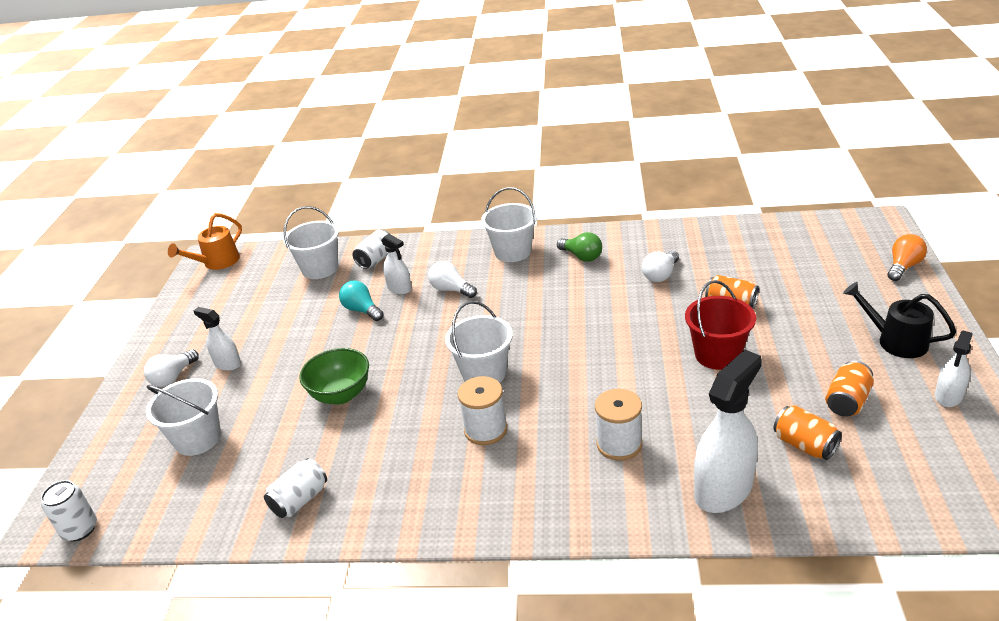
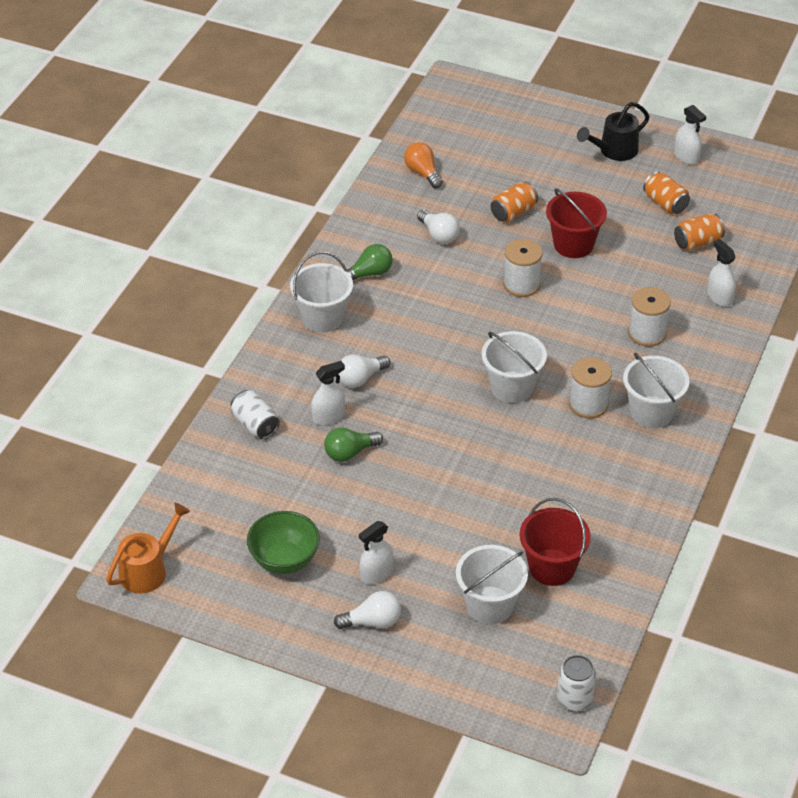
camera: 75 degrees left, 10 degrees up
(173, 377) = (372, 622): white light bulb -> white light bulb turned 60 degrees counterclockwise
(217, 263) = (148, 569): orange watering can -> orange watering can turned 105 degrees counterclockwise
(251, 466) = (552, 567): none -> red bucket
(300, 500) = (613, 538): white can -> none
(320, 268) = (238, 475): white bucket -> white bucket (651, 412)
(341, 395) = (484, 490): green bowl -> green bowl (284, 560)
(362, 310) = (350, 453): turquoise light bulb -> green light bulb
(631, 339) = (521, 284): none -> white spool
(723, 489) = (719, 297): white spray bottle -> white spray bottle, size x0.55
(903, 267) = (526, 103): orange light bulb -> orange light bulb (423, 173)

